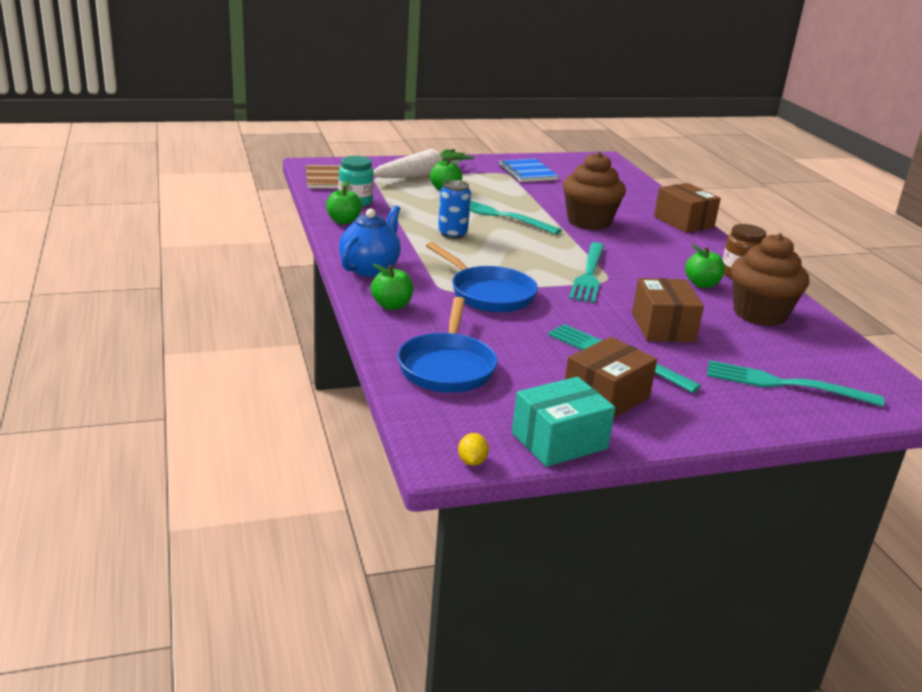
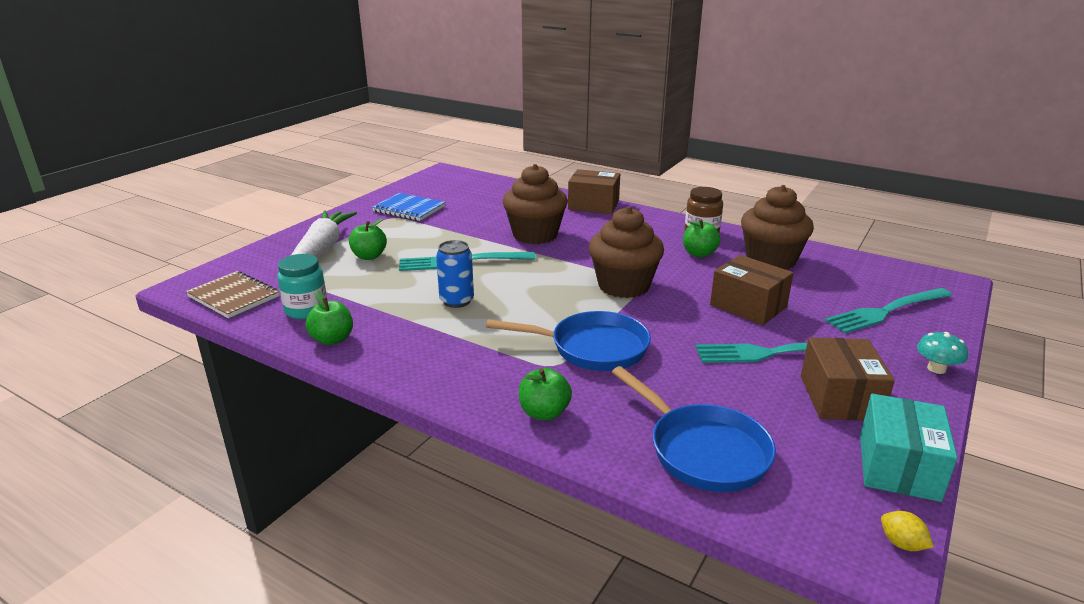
camera: 40 degrees left, 0 degrees up
(370, 269) = (452, 381): blue teapot -> none
(589, 275) = (623, 286): turquoise fork -> brown cupcake
(733, 427) = (936, 369): none -> turquoise mushroom

